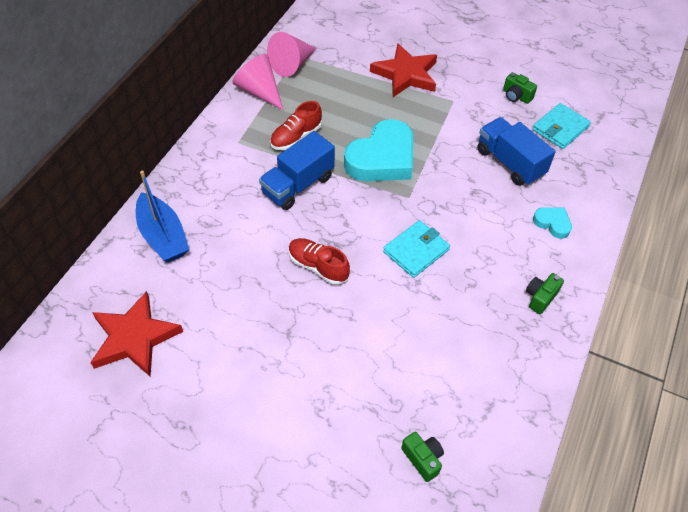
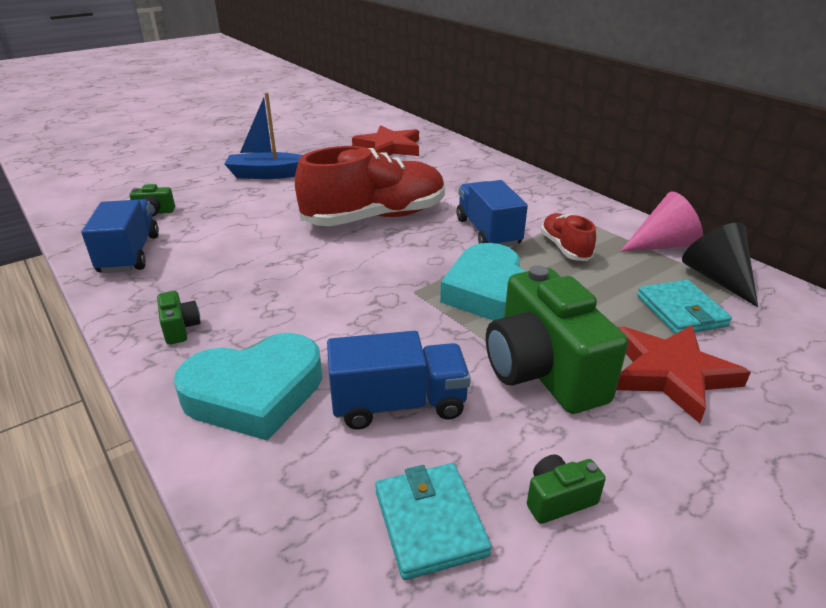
camera: 120 degrees right, 20 degrees down
(163, 236) = (475, 168): blue boat -> blue boat (267, 174)
(292, 64) = (717, 278): pink cone -> black cone
(318, 267) = (375, 217): red shoe -> red shoe, size x2.07
(416, 251) = (335, 271): turquoise wallet -> turquoise wallet (681, 311)
(441, 118) = (542, 371): none -> green camera
(496, 410) = (130, 254): none -> blue truck
(552, 223) = (255, 393): turquoise heart -> turquoise heart, size x2.16

